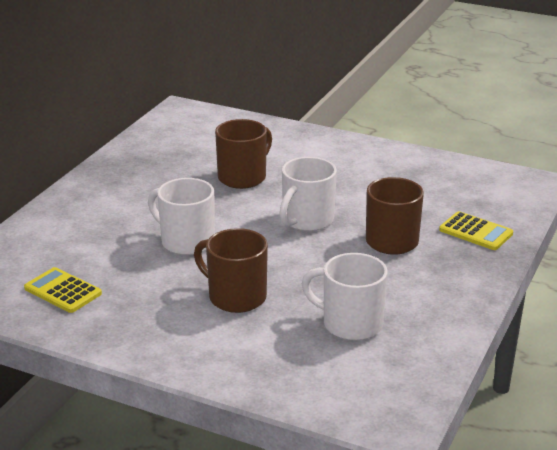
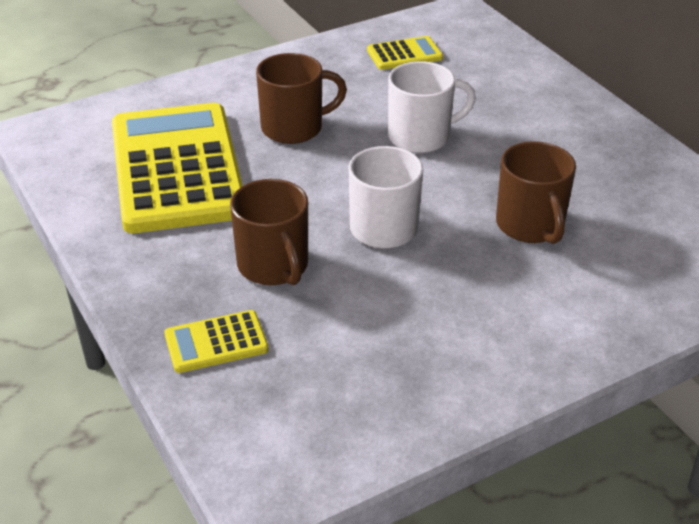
camera: 125 degrees right, 10 degrees up
(350, 324) = (177, 168): white mug -> yellow calculator

